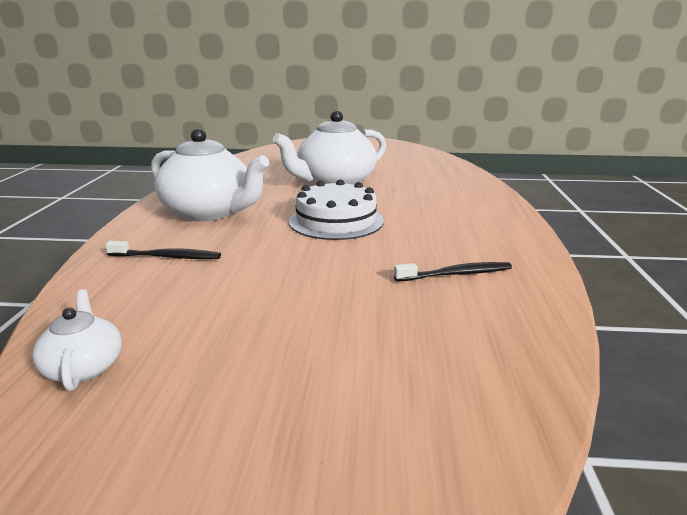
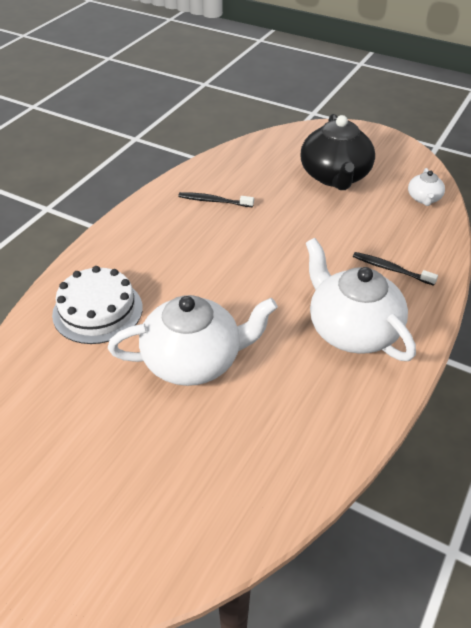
camera: 155 degrees left, 20 degrees up
(288, 366) = (335, 176): none -> black teapot
(336, 221) = (245, 279): white cake -> white cake (97, 311)

